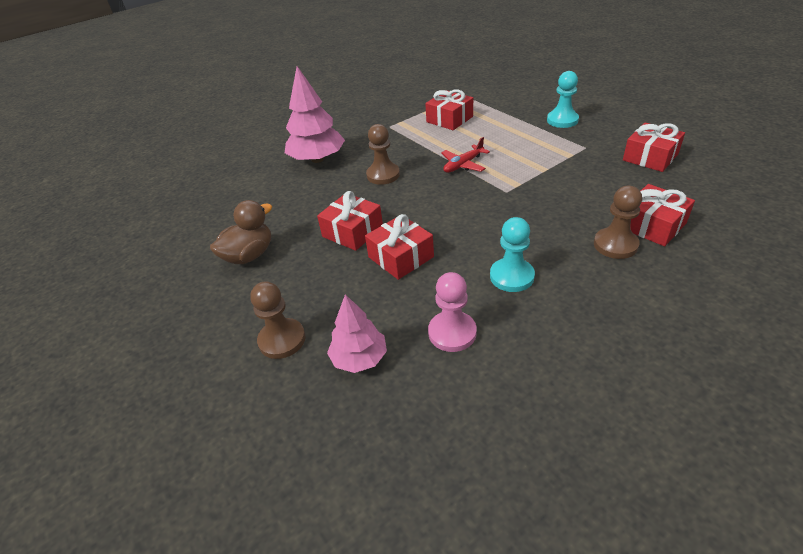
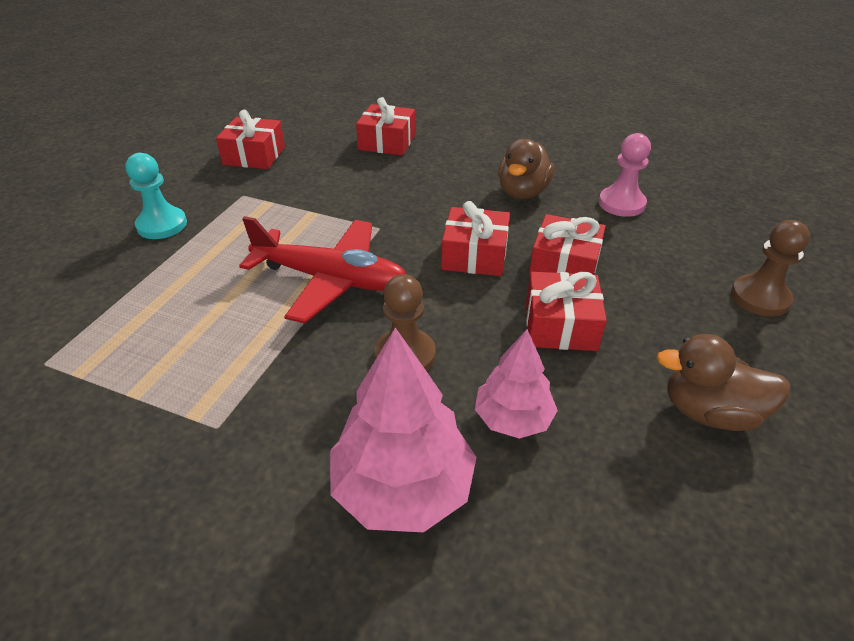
camera: 125 degrees left, 0 degrees up
(359, 358) = (708, 240): pink tree -> pink tree (513, 418)
(449, 119) = (170, 344): red gift -> red gift (474, 255)
(463, 165) = (331, 279): red plane -> red plane, size x1.87
(511, 276) = (522, 192): turquoise pawn -> brown duck
(615, 245) = (430, 154): brown pawn -> none

